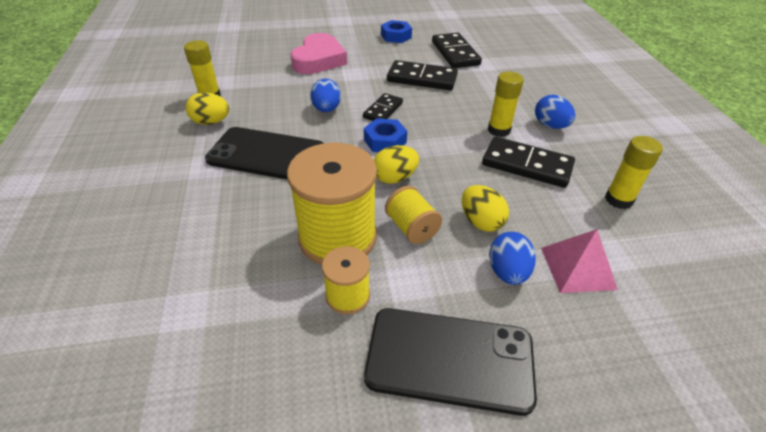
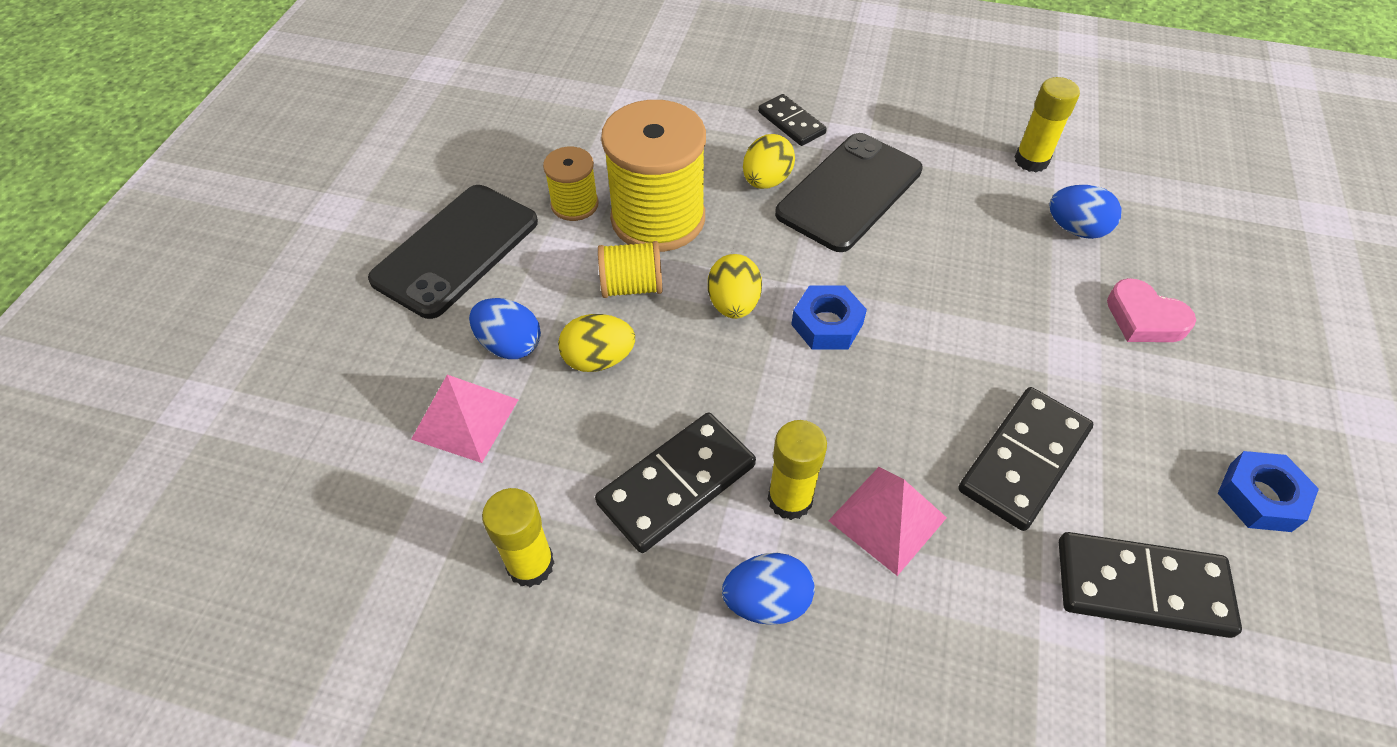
camera: 115 degrees right, 10 degrees up
(211, 122) = (953, 153): yellow egg -> yellow egg (766, 181)
(319, 60) = (1144, 318): pink heart -> pink heart, size x0.62
(326, 109) = (948, 281): blue egg -> blue egg (1076, 229)
(383, 110) = (920, 353): black domino -> black domino (791, 123)
(482, 104) = (887, 519): none -> pink pyramid

